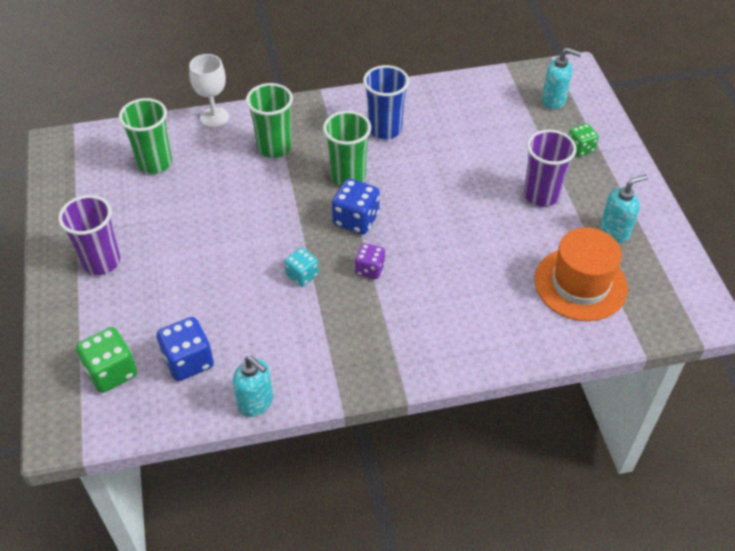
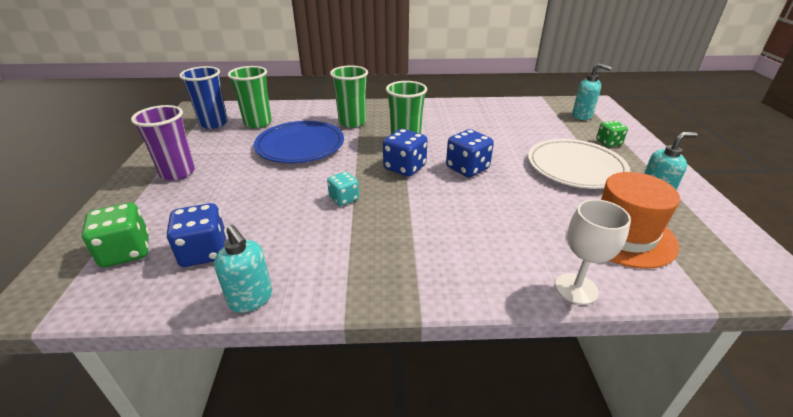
camera: 10 degrees right, 15 degrees down
(214, 117) = (314, 105): white goblet -> white goblet (576, 289)
(225, 199) = (300, 146): none -> blue plate
(369, 269) = (408, 201): purple dice -> none
(385, 129) = (442, 120): blue cup -> blue cup (213, 123)
(425, 212) = (467, 168): none -> blue dice
(541, 195) = (575, 167): purple cup -> white plate

